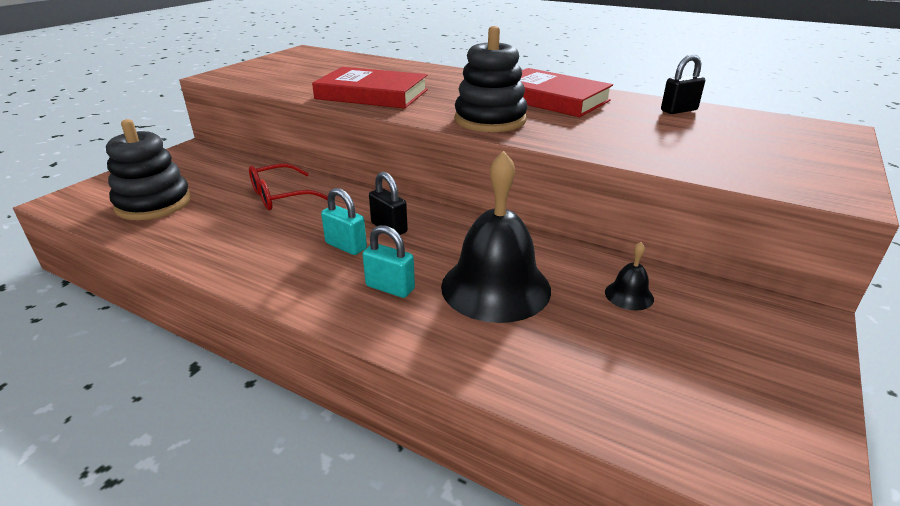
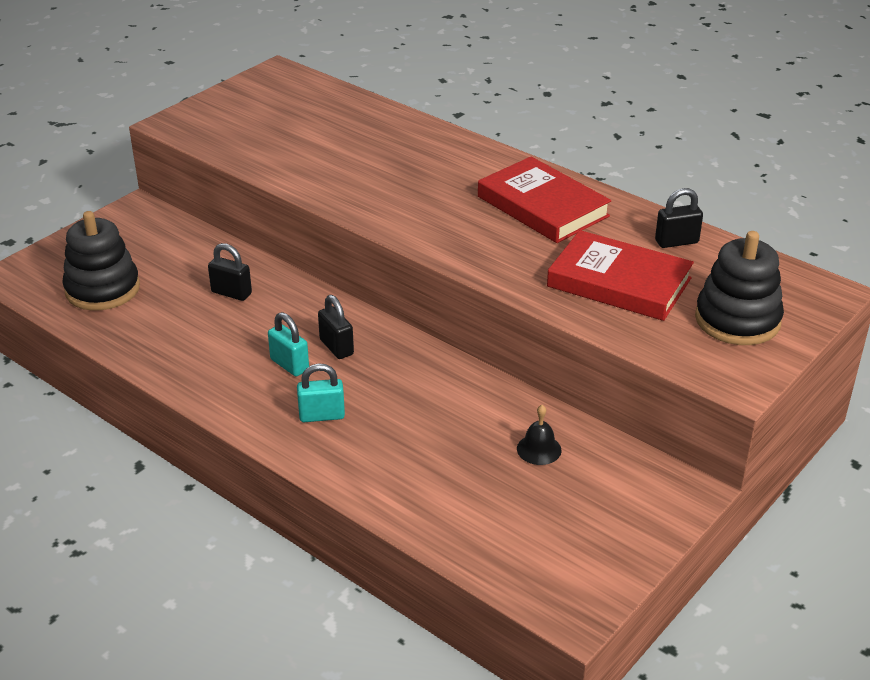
camera: 10 degrees right, 5 degrees up
(280, 196) = (231, 293): red glasses -> black padlock
(372, 94) = (342, 179): red book -> red book (619, 282)
(390, 287) = (322, 415): turquoise padlock -> turquoise padlock turned 45 degrees counterclockwise
(490, 120) = (457, 238): black stacking toy -> black stacking toy (737, 320)
(495, 287) = (418, 426): black bell -> none

